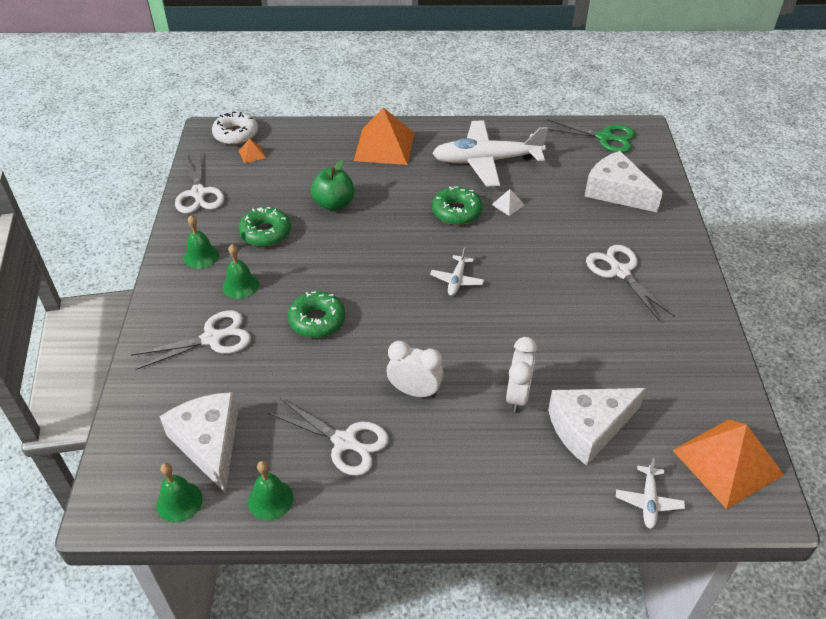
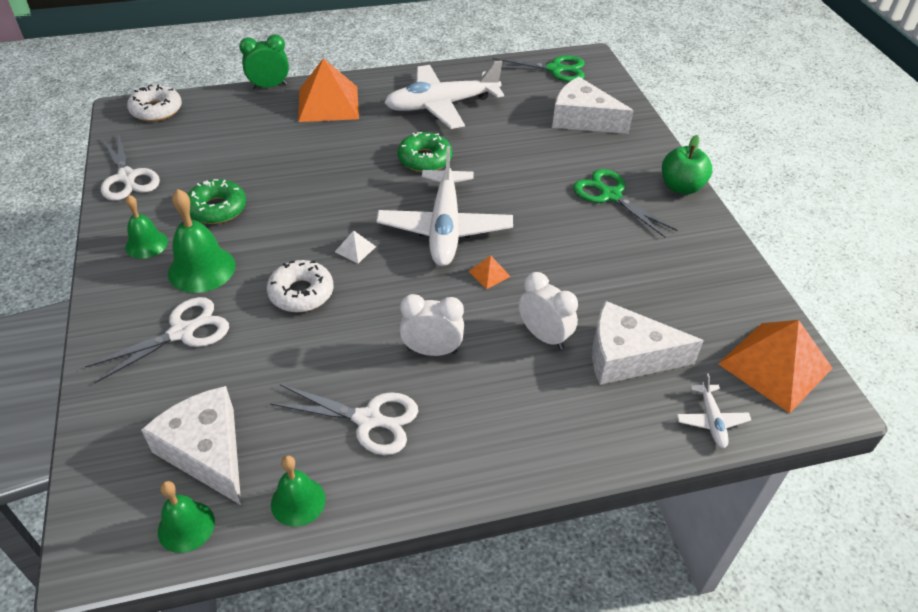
camera: 15 degrees left, 0 degrees up
(240, 285) = (201, 269): green bell -> green bell, size x1.56
(252, 154) = (180, 128): orange pyramid -> orange pyramid (489, 274)
(317, 320) = (301, 293): green donut -> white donut
(334, 203) = (288, 168): green apple -> green apple (681, 187)
(336, 123) = (269, 86): none -> green clock
(457, 280) = (445, 228): white plane -> white plane, size x2.27
(508, 204) = (476, 145): white pyramid -> white pyramid (355, 249)
(517, 395) = (544, 336): white clock -> white clock turned 45 degrees counterclockwise
(589, 428) = (627, 356): white cheese -> white cheese turned 45 degrees clockwise
(620, 271) = (610, 195): white scissors -> green scissors

